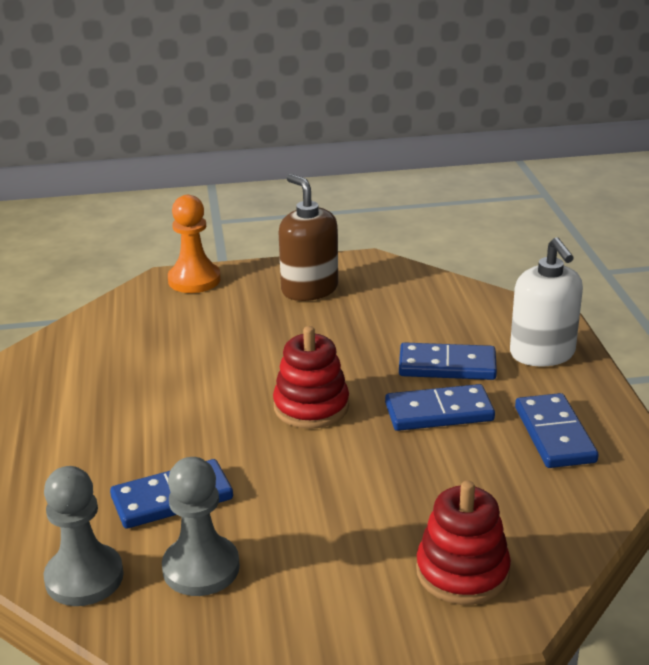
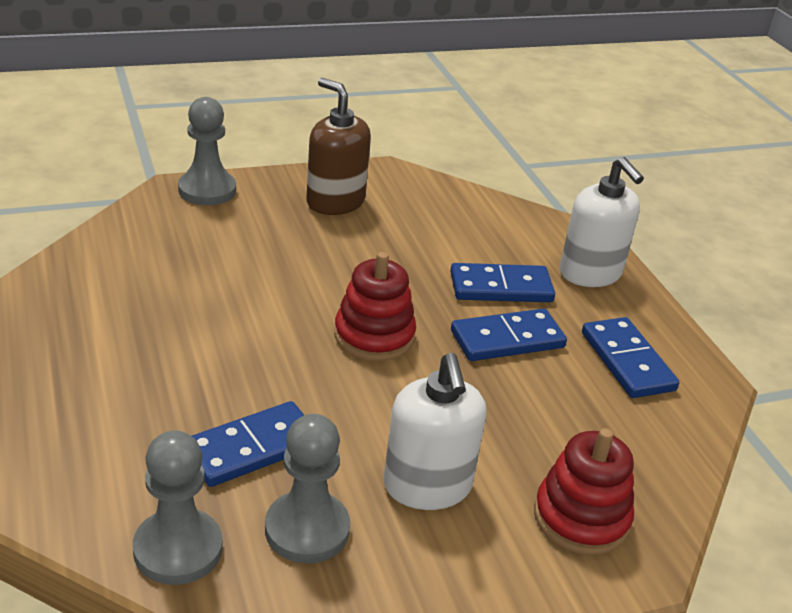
camera: 15 degrees left, 5 degrees up
(194, 280) = (207, 190): orange pawn -> grey pawn
(322, 537) = (427, 486): none -> white soap dispenser

